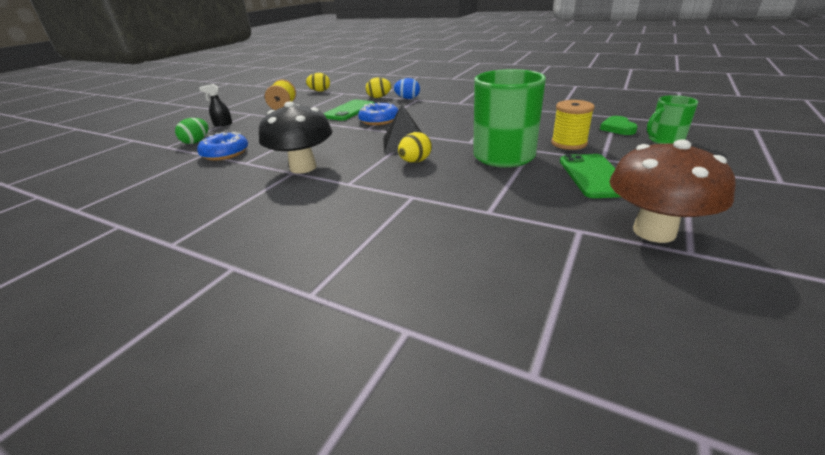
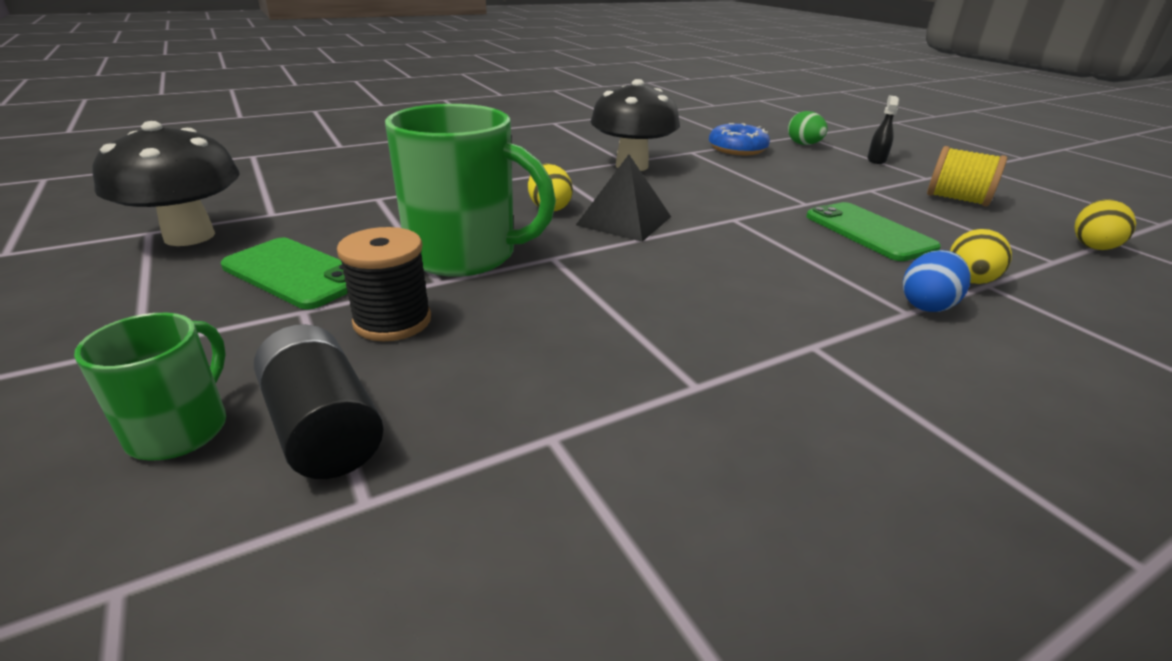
camera: 120 degrees right, 0 degrees up
(379, 120) = (769, 236): blue donut -> none
(569, 143) = (392, 321): yellow spool -> black spool
(617, 128) = (324, 428): green heart -> black battery
(654, 231) = (189, 236): brown mushroom -> black mushroom

